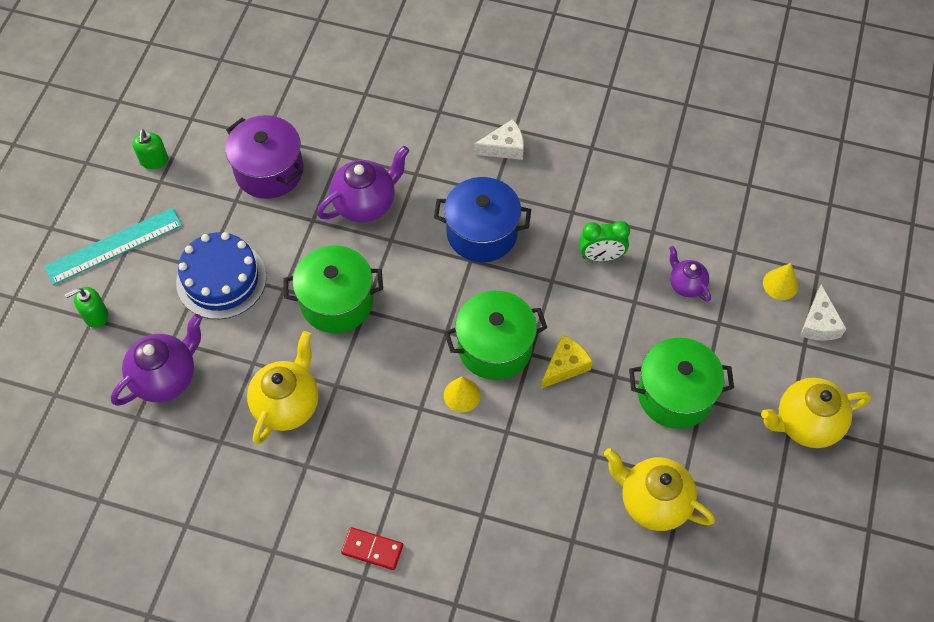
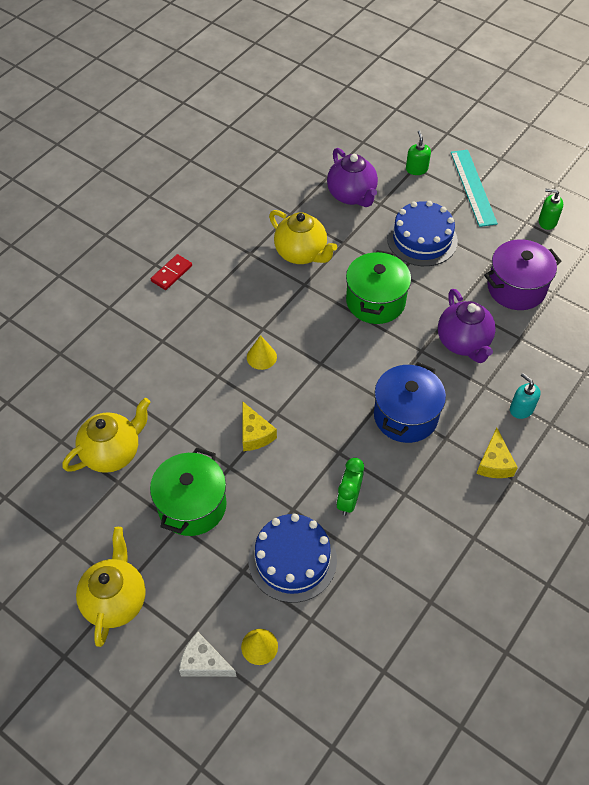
camera: 110 degrees right, 5 degrees down
(431, 138) = (521, 409): none -> turquoise soap dispenser
(495, 347) = (293, 391): green pot -> none
(504, 147) = (494, 463): white cheese -> yellow cheese
(686, 285) = (292, 559): purple teapot -> blue cake

